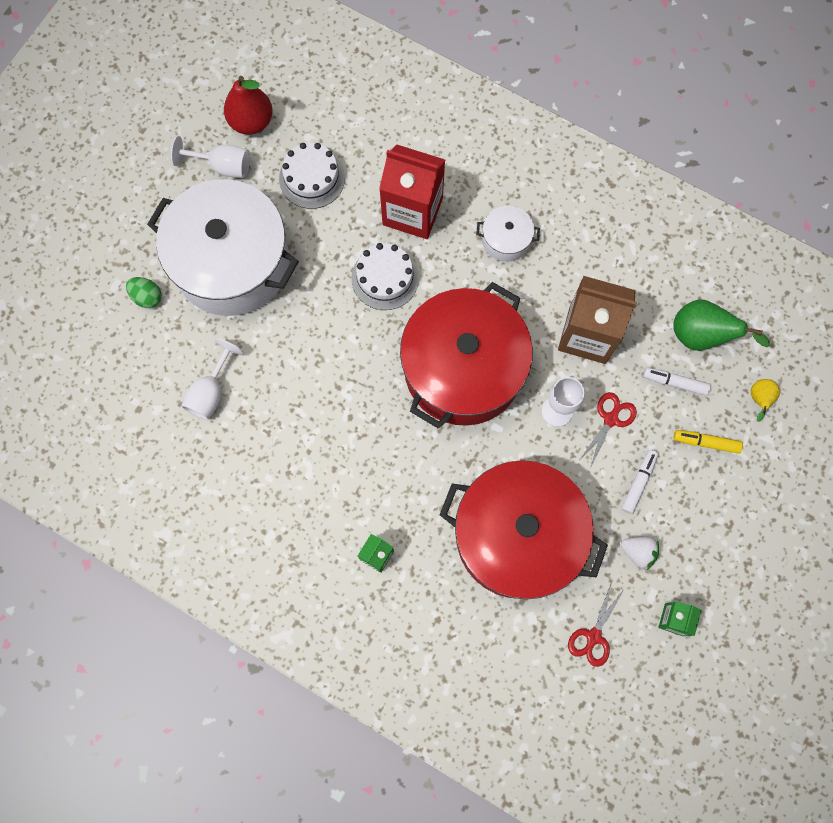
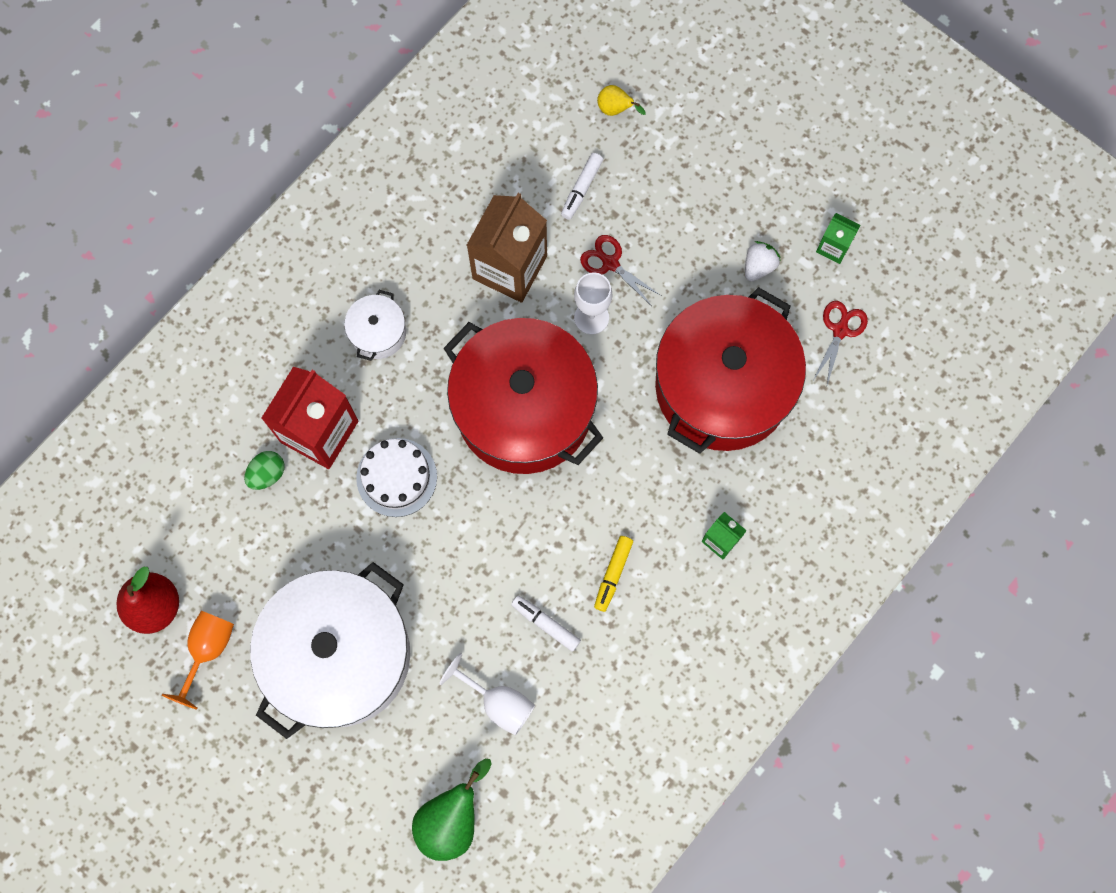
camera: 80 degrees left, 0 degrees up
(147, 297) = (362, 765): green egg -> green egg (267, 474)
(223, 166) = (208, 650): white goblet -> orange goblet
(312, 178) = (249, 543): white cake -> none
(593, 637) = (840, 330): red scissors -> red scissors turned 105 degrees counterclockwise
(638, 482) = (685, 250): white marker -> white marker (545, 624)
(701, 336) = (534, 150): green pear -> green pear (451, 819)
(706, 442) = (653, 173): yellow marker -> yellow marker (613, 574)

